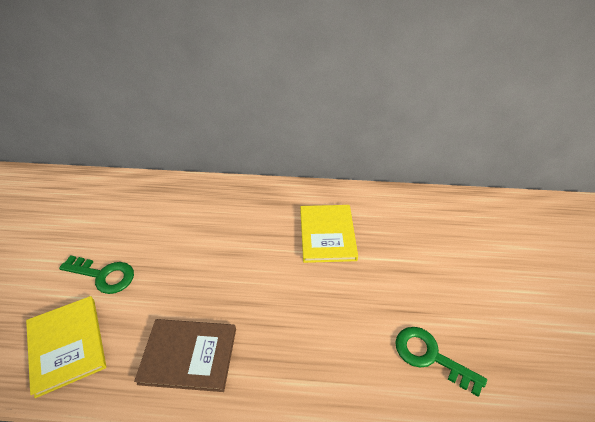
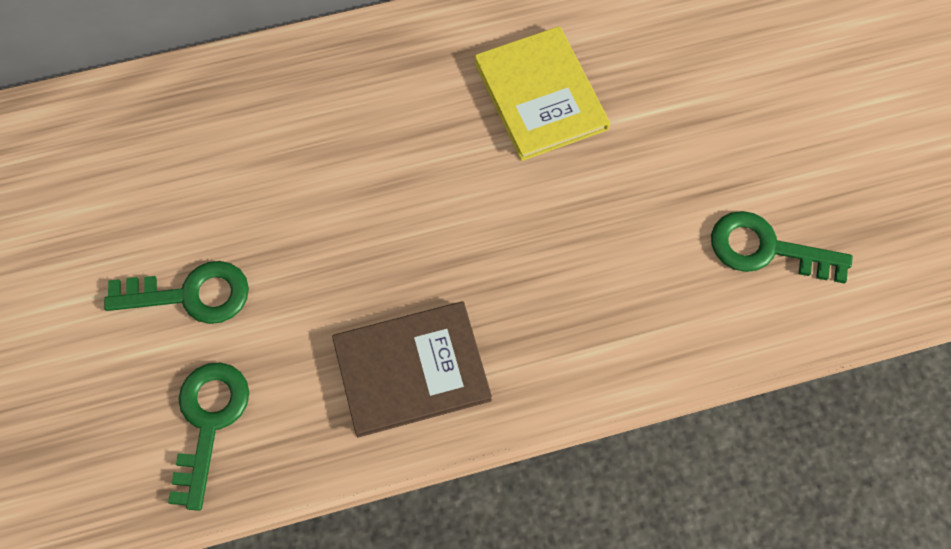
camera: 20 degrees left, 20 degrees up
(67, 345) = (209, 422): yellow book -> green key

